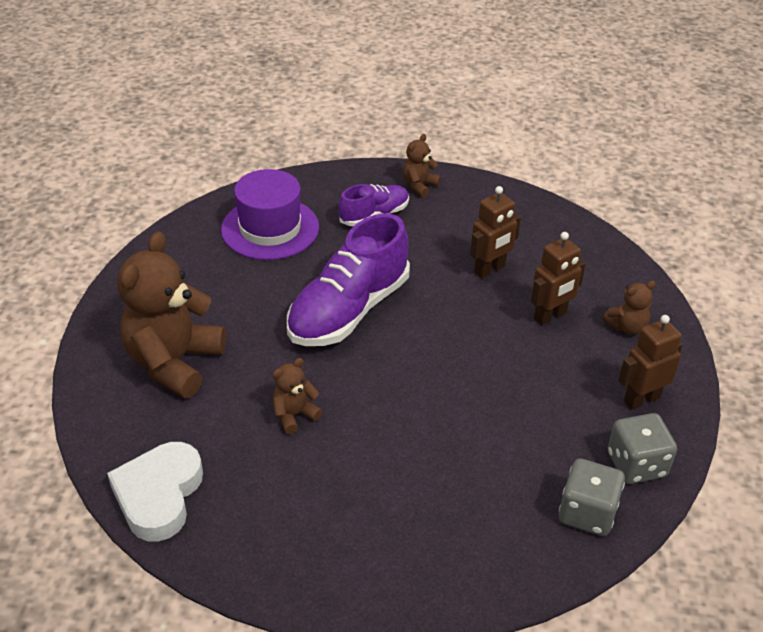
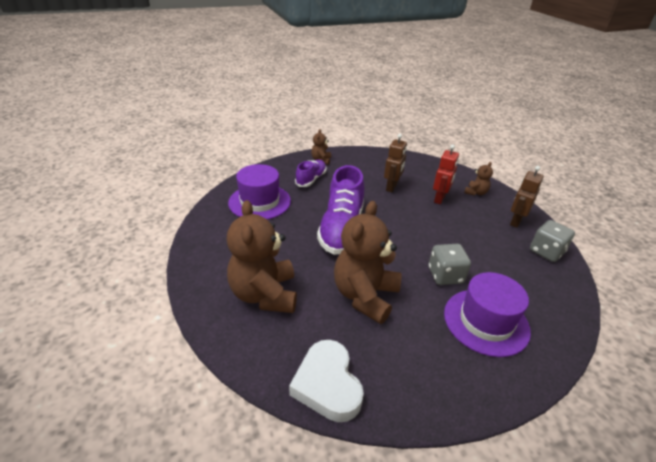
camera: 30 degrees left, 5 degrees down
(294, 415) = (365, 296): brown teddy bear -> brown teddy bear, size x2.18
(424, 516) = (486, 321): none -> purple hat
(550, 316) = (440, 199): brown robot -> red robot
(587, 513) = (553, 284): grey dice -> grey dice (445, 275)

